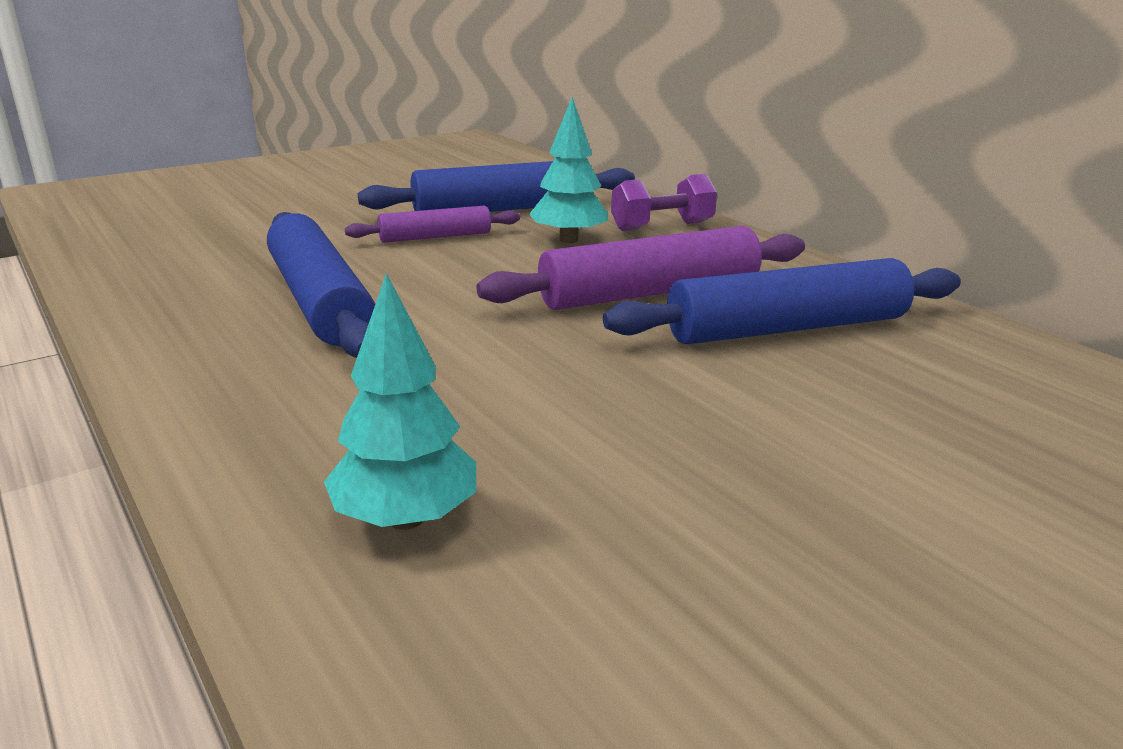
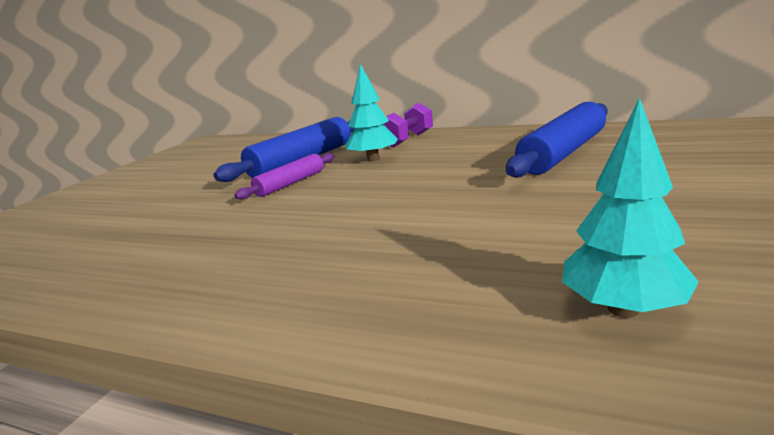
camera: 30 degrees left, 5 degrees down
(319, 301) = (288, 237): blue rolling pin -> none
(650, 293) = (470, 163): purple rolling pin -> none

